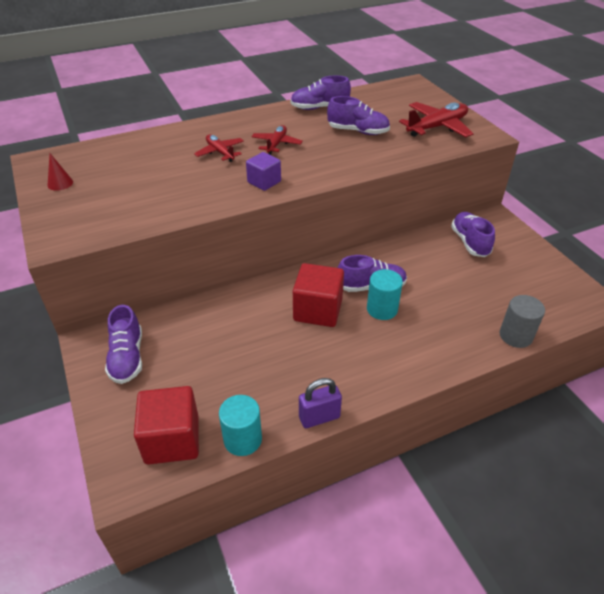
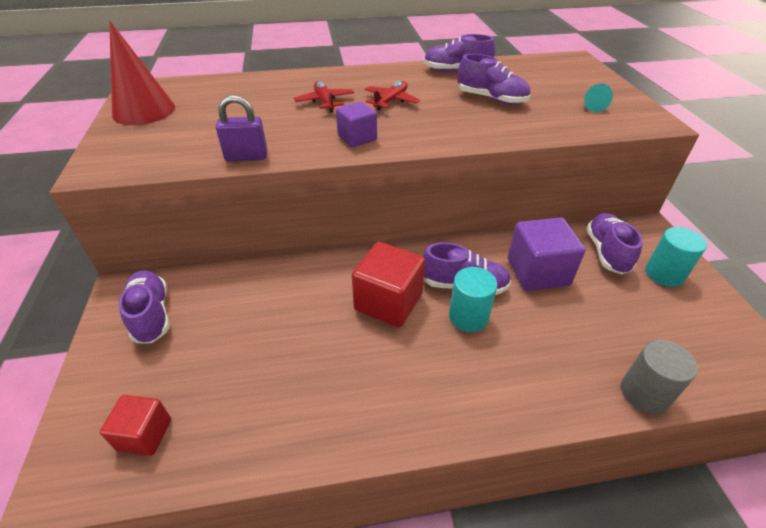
camera: 15 degrees right, 0 degrees up
(60, 183) = (144, 111): red cone -> red cone, size x2.21
(127, 357) = (151, 315): purple shoe -> purple shoe turned 150 degrees clockwise
(172, 439) = (145, 434): red cube -> red cube, size x0.60
(242, 439) = (226, 457): turquoise cylinder -> turquoise cylinder (664, 274)
(319, 417) = (335, 451): purple padlock -> purple padlock (246, 157)
(423, 266) = (537, 272): none -> purple cube
(437, 127) = (591, 106): red plane -> turquoise cone

